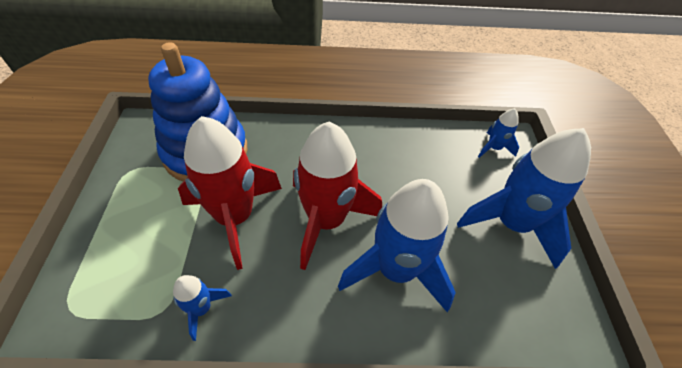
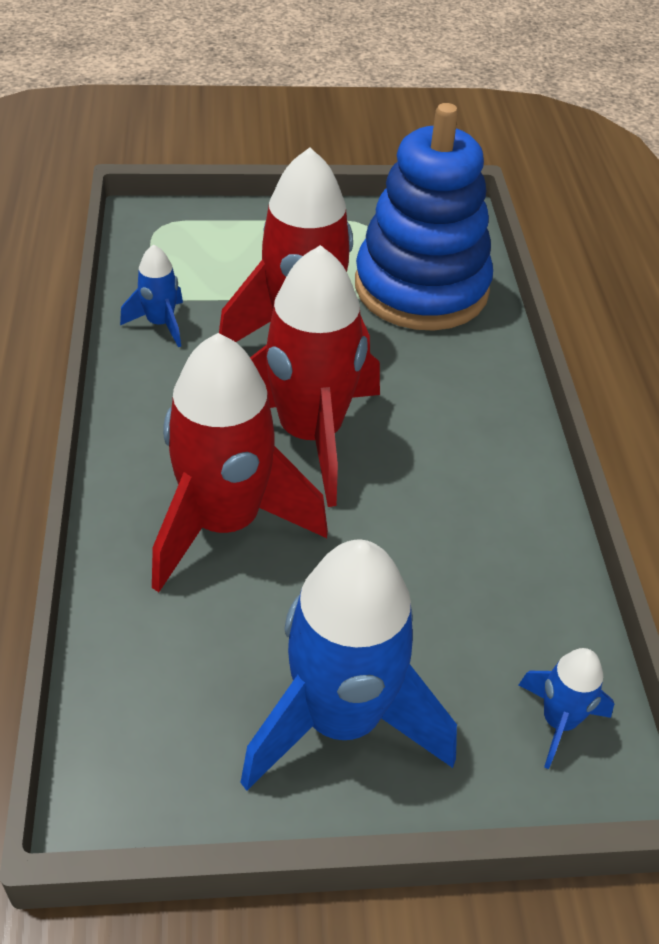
camera: 85 degrees right, 5 degrees down
(396, 270) = (225, 523): blue rocket -> red rocket

